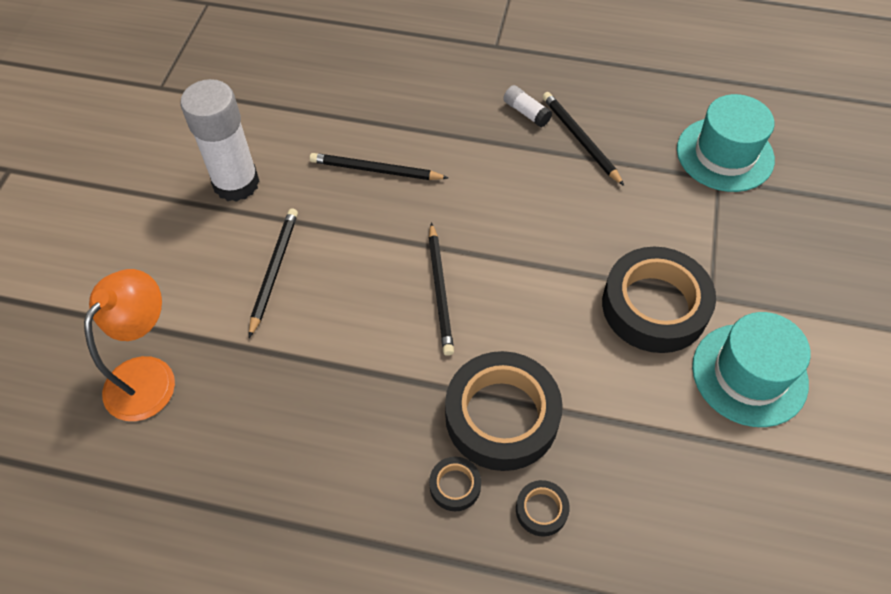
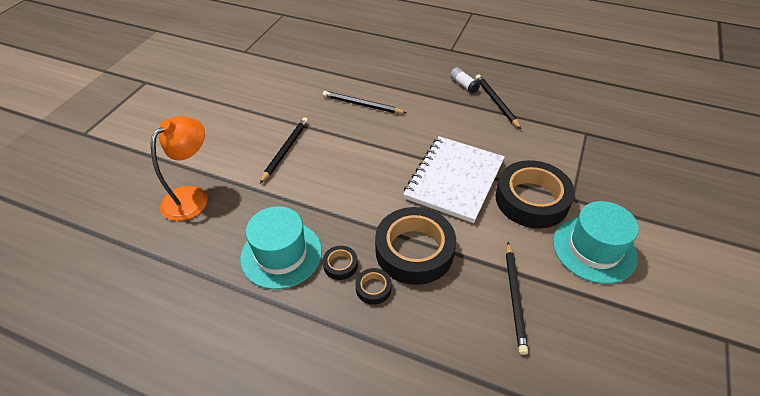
camera: 10 degrees right, 10 degrees down
(236, 183) = (275, 102): white glue stick -> none
(440, 291) = (388, 173): black pencil -> black pencil (515, 298)
(539, 288) = (454, 180): none -> white notebook
(541, 510) = (431, 312): black tape -> black tape (340, 265)
(725, 154) = (592, 120): turquoise hat -> turquoise hat (281, 254)

